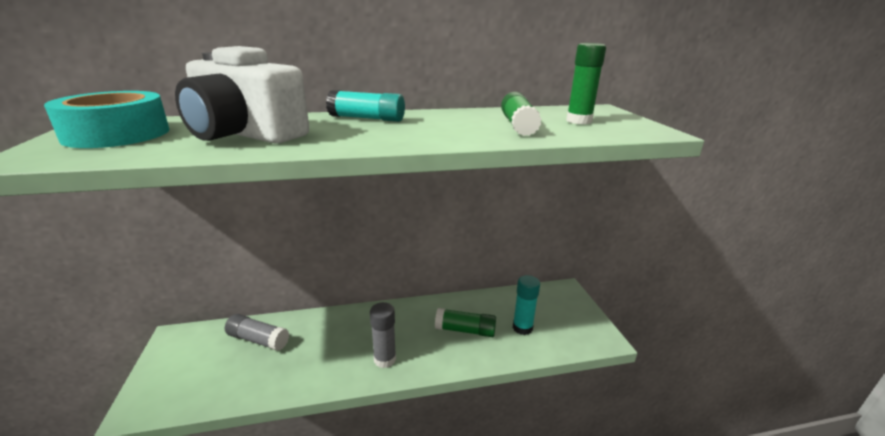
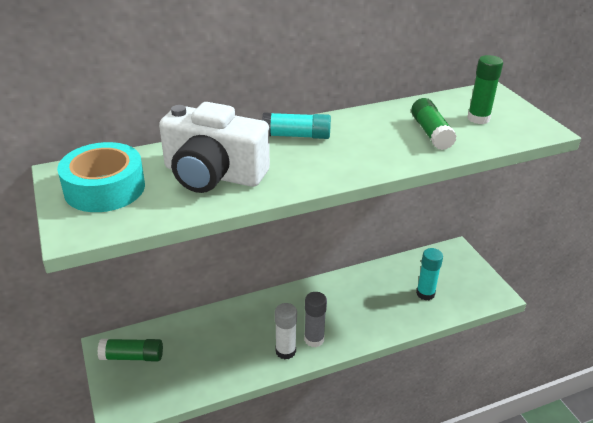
camera: 10 degrees left, 10 degrees up
(258, 340) = (189, 338): grey glue stick -> none
(348, 368) = (285, 351): none -> white glue stick
(465, 330) = (375, 303): green glue stick -> green glue stick (132, 356)

